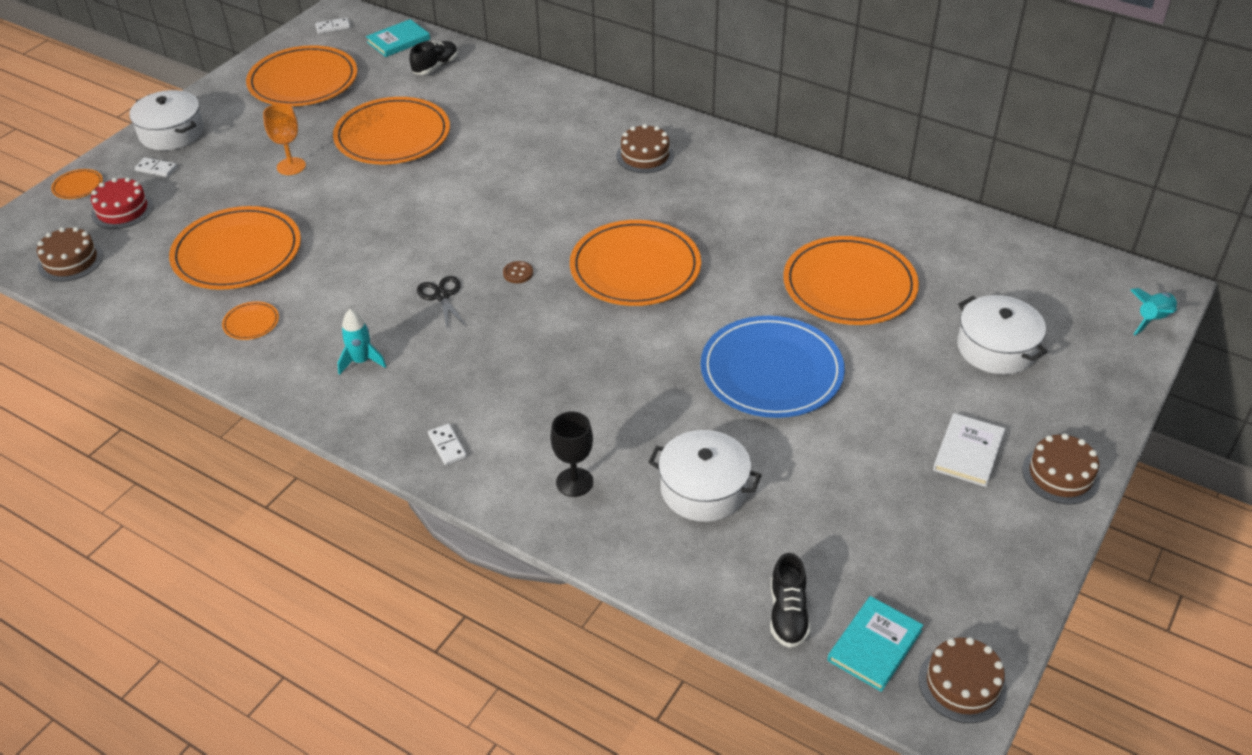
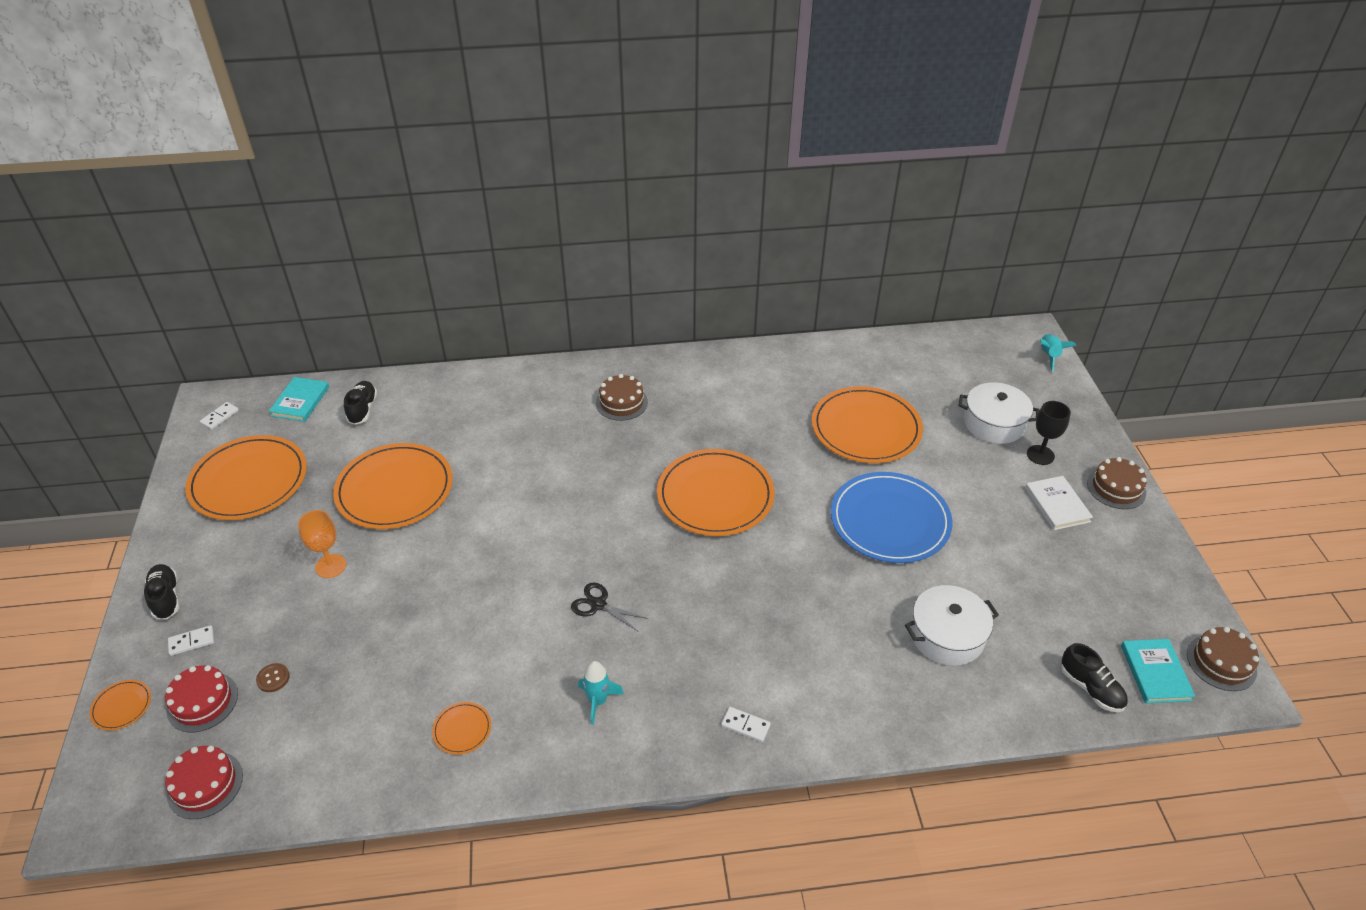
camera: 40 degrees left, 0 degrees up
(70, 261) = (205, 784): brown cake -> red cake
(172, 133) = (166, 598): white pot -> black shoe
(237, 253) = (372, 674): orange plate -> none
(518, 273) = (635, 550): brown button -> brown button (273, 678)
(574, 482) = (864, 690): black goblet -> black goblet (1040, 455)

